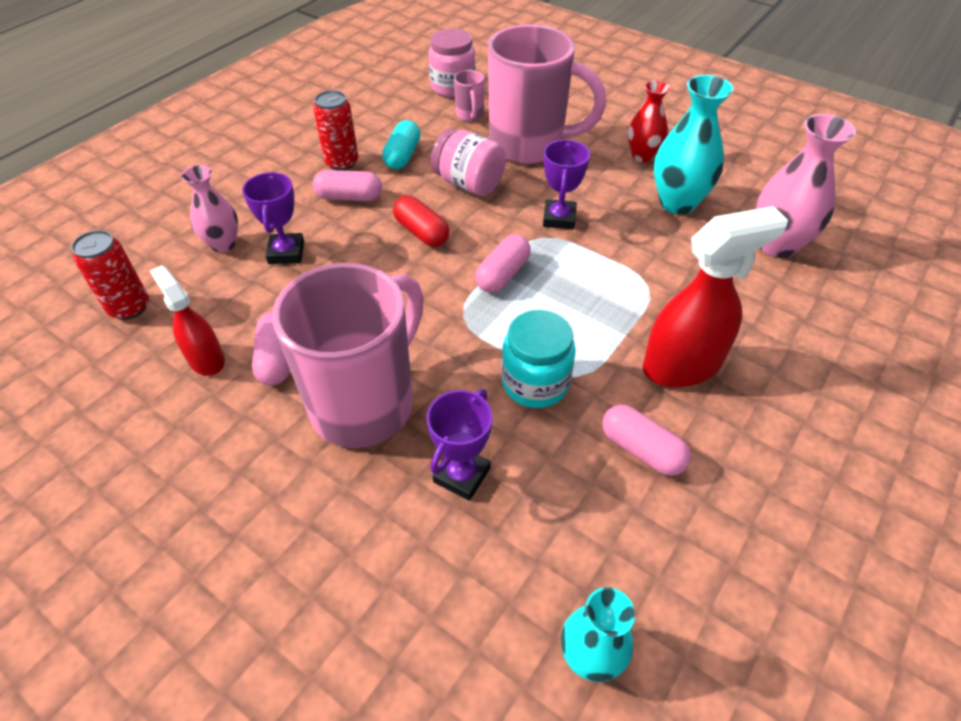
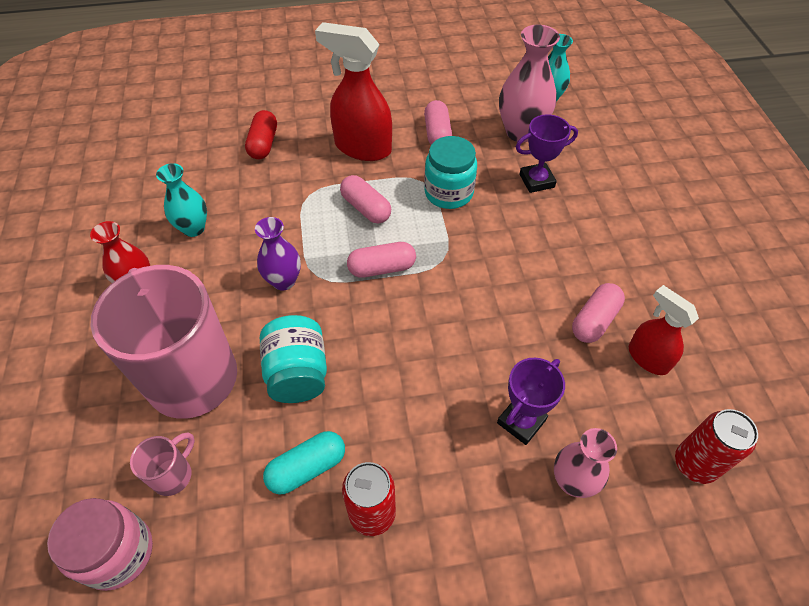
camera: 135 degrees left, 5 degrees up
(206, 359) = (647, 358): red spray bottle -> red spray bottle turned 135 degrees clockwise
(349, 197) = (411, 449): pink capsule -> pink capsule (366, 208)
(366, 403) = (556, 249): pink mug -> none
(422, 232) = (394, 351): red capsule -> red capsule (263, 144)
(469, 184) = (298, 373): pink jar -> turquoise jar
(559, 218) = (284, 281): purple trophy -> purple vase
(677, 203) = (193, 228): turquoise vase -> turquoise vase, size x0.64
(777, 245) = (199, 160): pink vase -> pink vase (521, 132)

